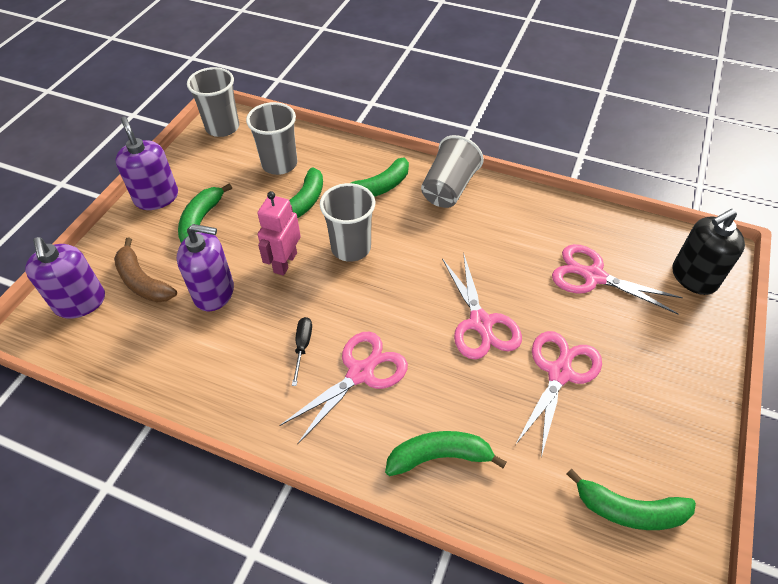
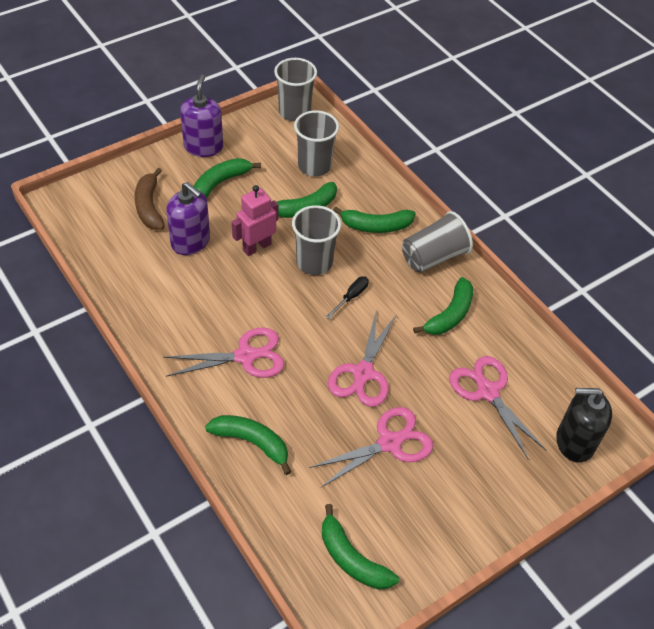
camera: 30 degrees right, 0 degrees up
(80, 302) = (99, 199): purple soap dispenser -> none
(302, 347) = (221, 315): black screwdriver -> black screwdriver (351, 297)
(505, 229) = (450, 315): none -> green banana

